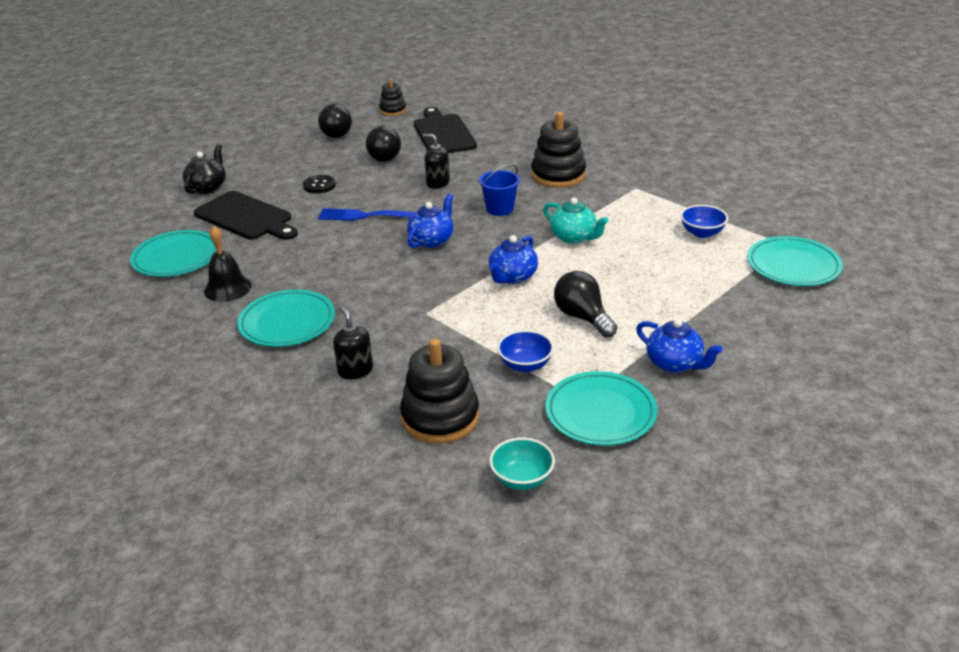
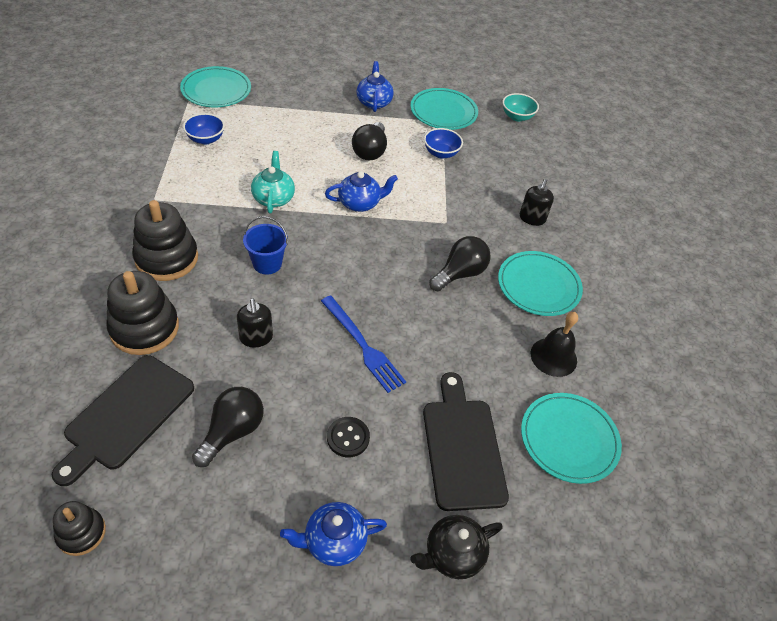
camera: 140 degrees left, 15 degrees up
(338, 133) = (203, 541): black light bulb -> black light bulb (460, 274)
(432, 240) = (358, 276): blue teapot -> blue teapot (334, 541)
(440, 417) = (518, 163): black stacking toy -> black stacking toy (144, 328)

